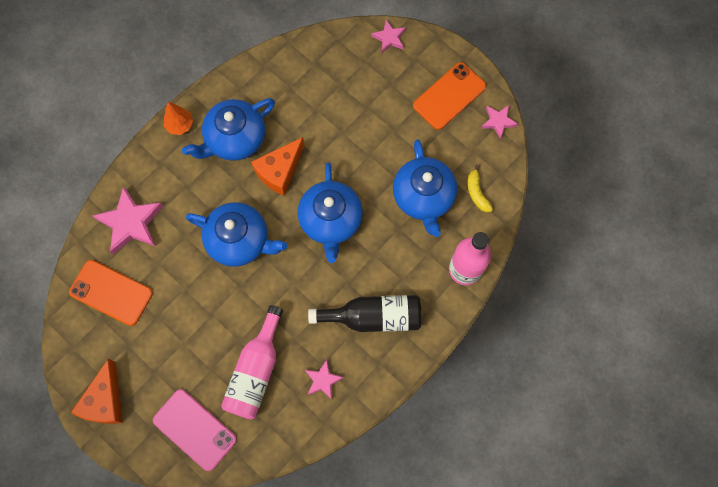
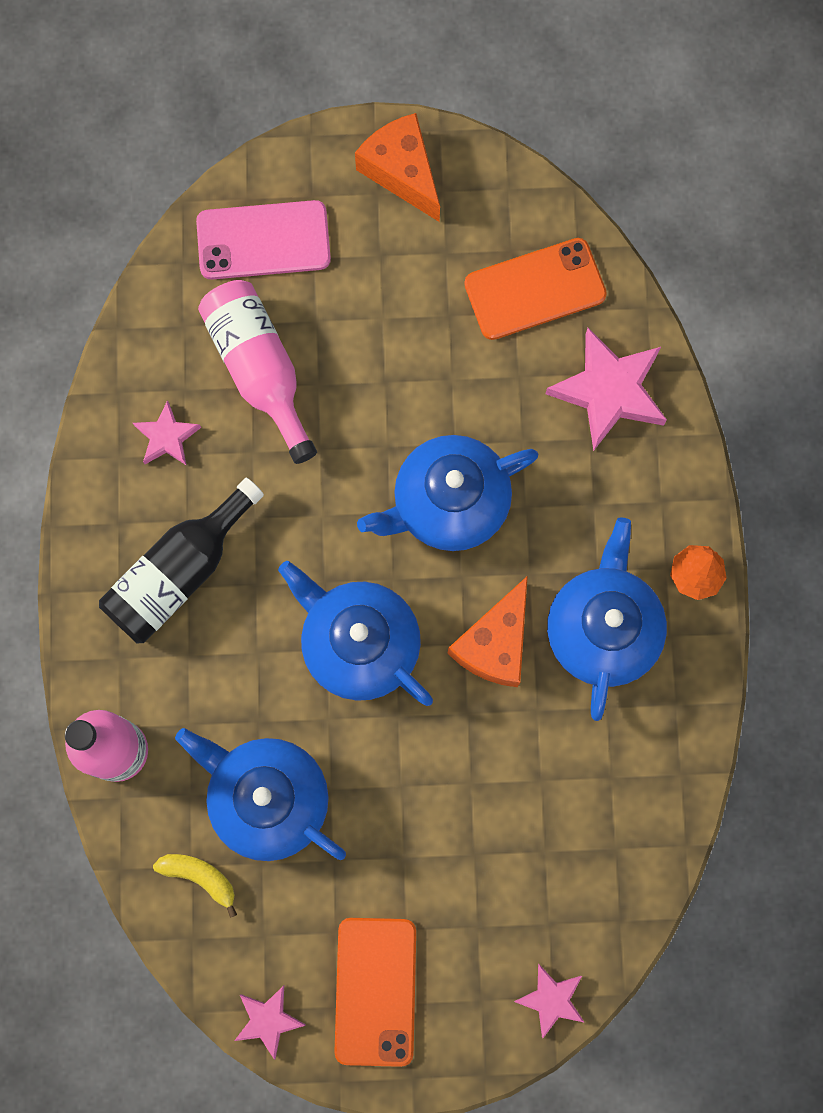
camera: 135 degrees right, 5 degrees up
(279, 171) = (495, 643): orange cheese -> orange cheese turned 150 degrees counterclockwise

